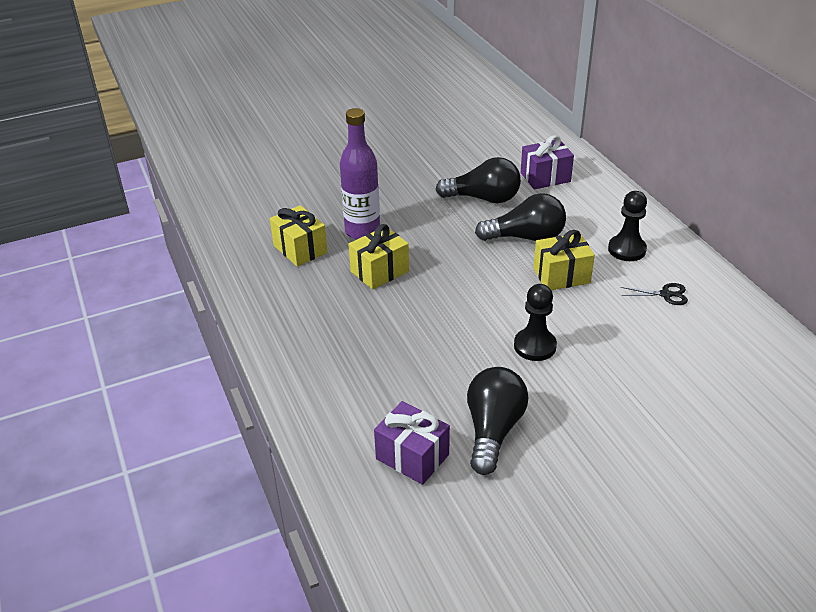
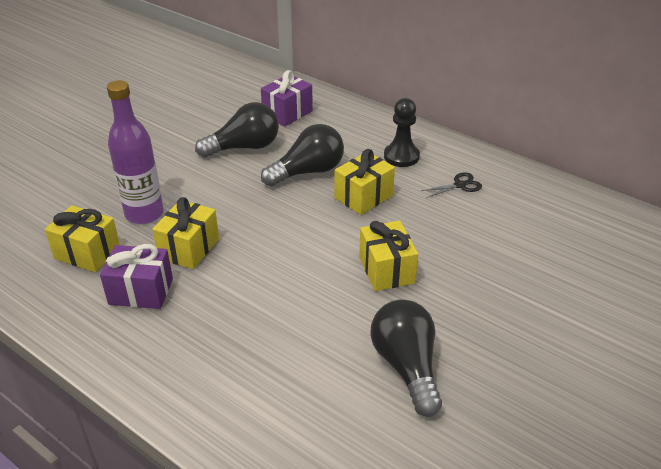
camera: 30 degrees left, 0 degrees up
(412, 457) = (350, 427): purple gift -> purple gift (141, 291)
(535, 346) = (386, 270): black pawn -> yellow gift

